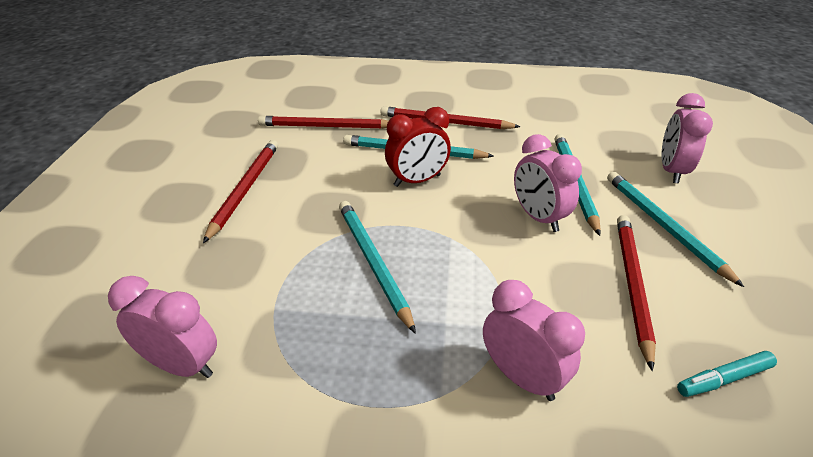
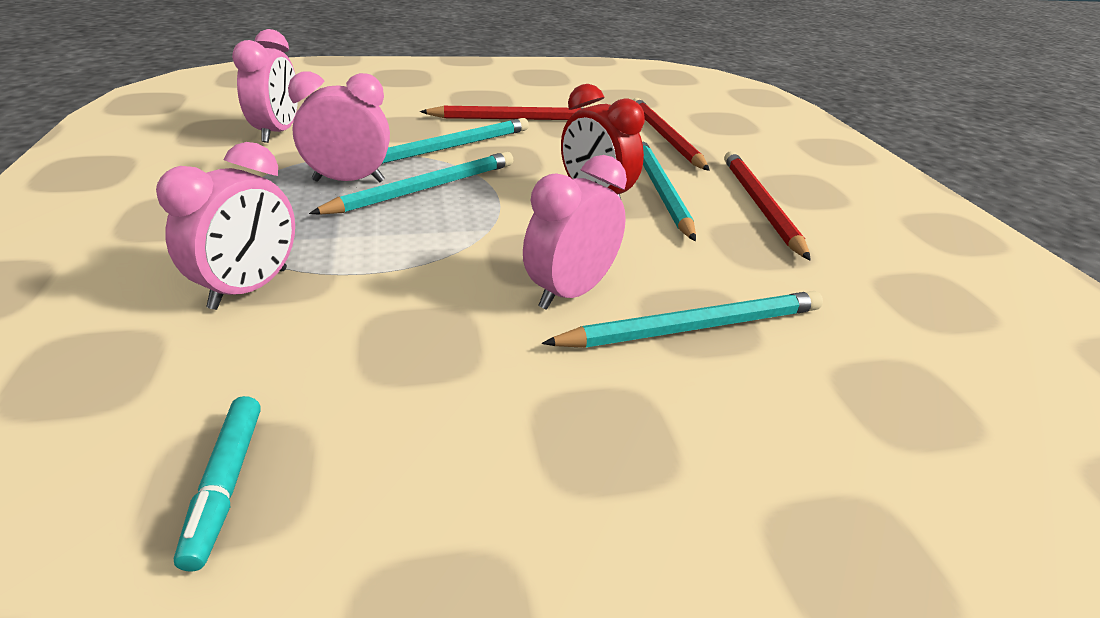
camera: 70 degrees right, 5 degrees down
(632, 285) = (438, 387): red pencil -> none
(663, 226) = (627, 438): turquoise pencil -> turquoise pencil (450, 147)
(671, 171) = (856, 468): pink clock -> pink clock (348, 181)
(723, 379) = (225, 485): turquoise marker -> turquoise marker turned 150 degrees counterclockwise

